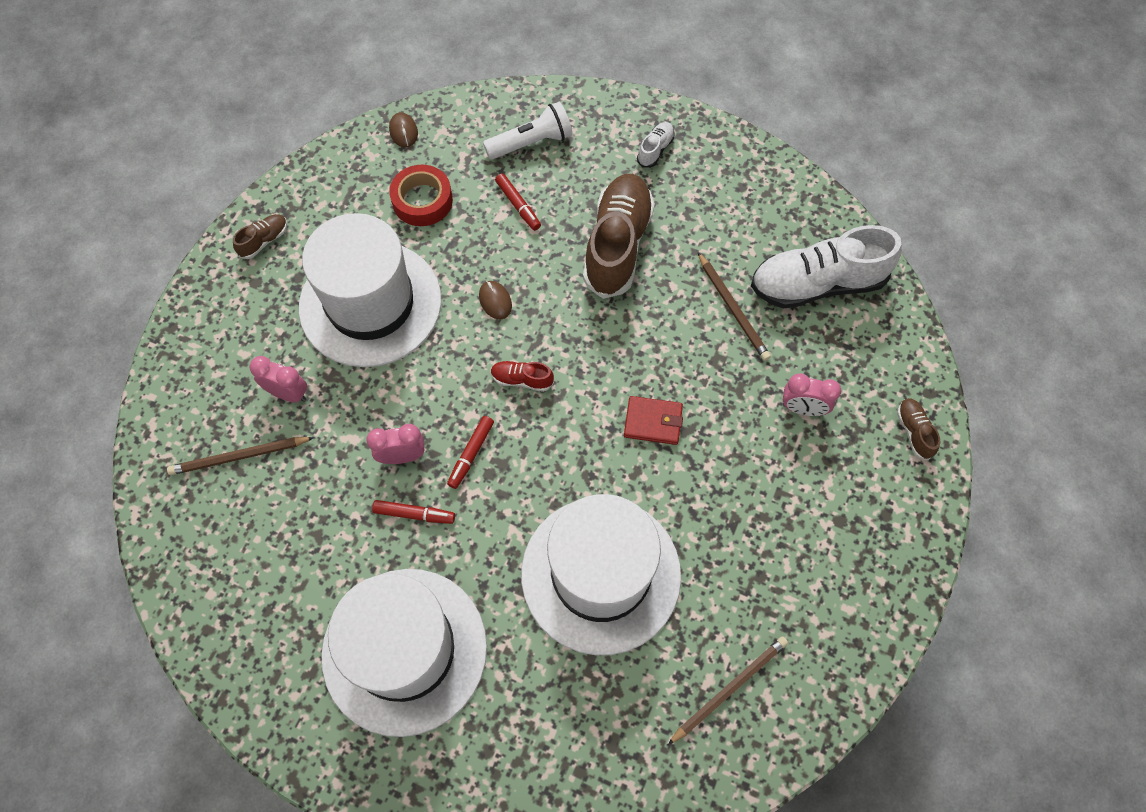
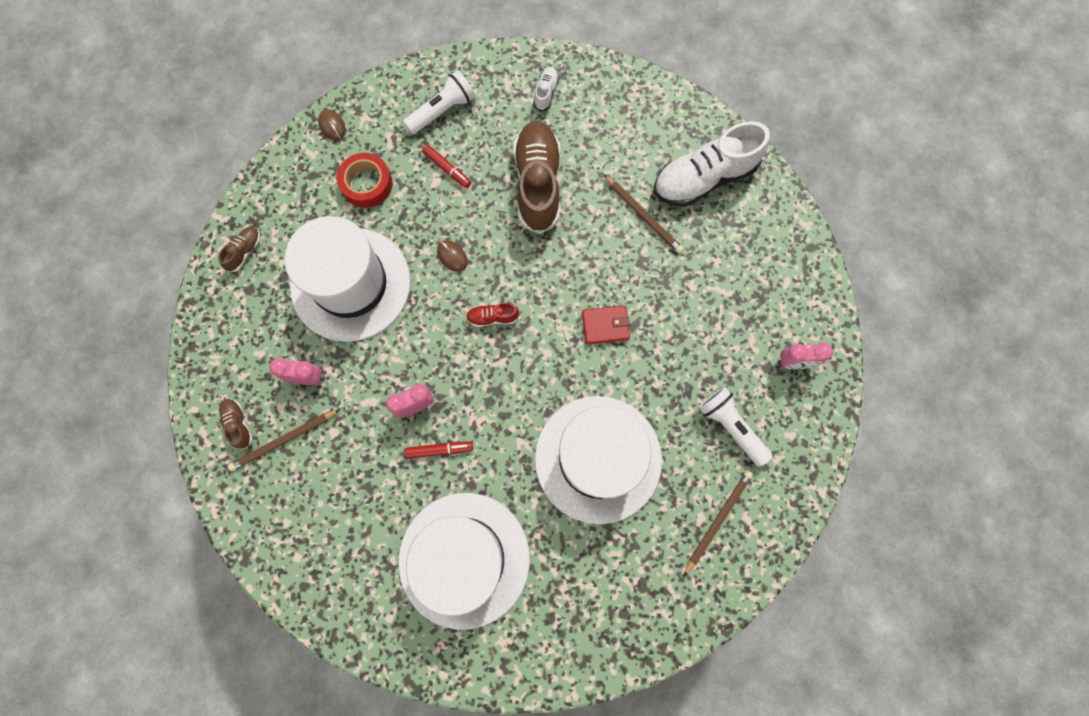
camera: 15 degrees left, 10 degrees up
(471, 454) = (470, 389): red marker -> none
(775, 579) = (730, 426): none -> white flashlight
(802, 408) = (718, 285): pink clock -> pink clock (794, 362)
(914, 432) = (806, 282): brown shoe -> brown shoe (238, 424)

